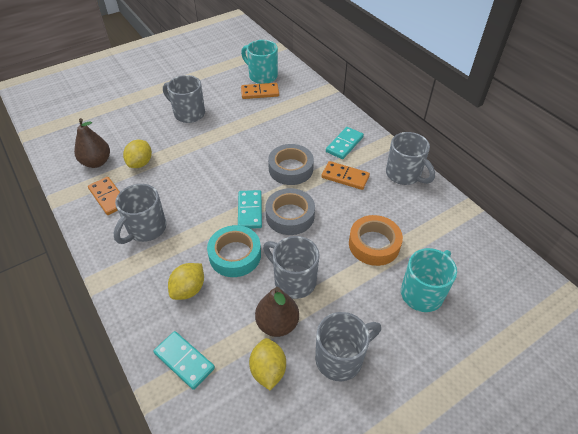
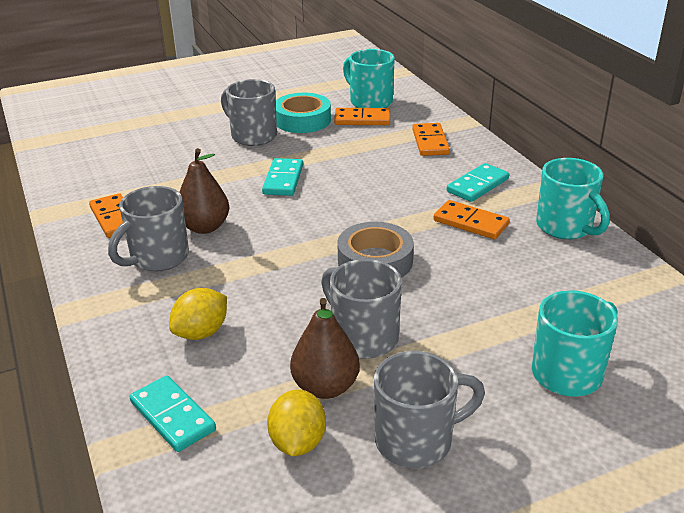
camera: 10 degrees right, 15 degrees down
(96, 162) = (109, 179): brown pear -> brown pear (205, 227)
(140, 163) = (170, 185): yellow lemon -> none
(235, 255) = (280, 299): turquoise tape -> turquoise tape (302, 120)
(250, 211) = (315, 250): turquoise domino -> turquoise domino (283, 180)
(291, 169) = (388, 207): grey tape -> none
(308, 109) = (430, 142): none -> orange domino
(374, 244) = (500, 306): orange tape -> none
(404, 175) = (566, 227): grey mug -> turquoise mug

